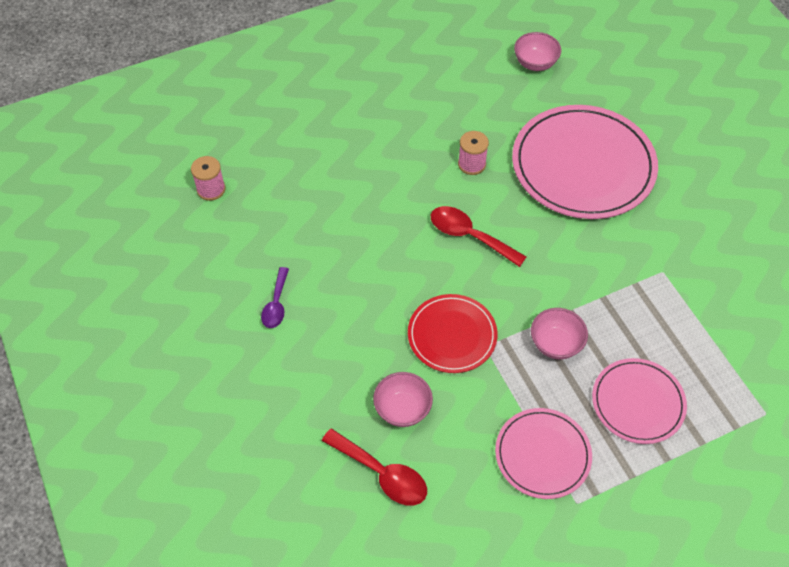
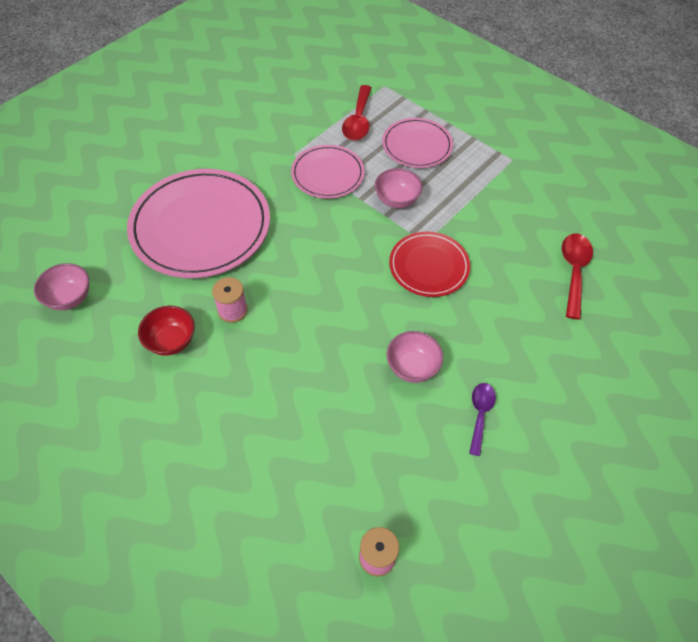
camera: 115 degrees left, 0 degrees up
(276, 304) = (480, 414): purple spoon -> purple spoon turned 60 degrees counterclockwise
(402, 409) = (514, 277): pink bowl -> pink bowl (412, 367)
(459, 117) = (171, 341): none -> red bowl
(469, 236) = (320, 286): red spoon -> red spoon (358, 121)
(542, 454) = (491, 185): pink plate -> pink plate (327, 174)

